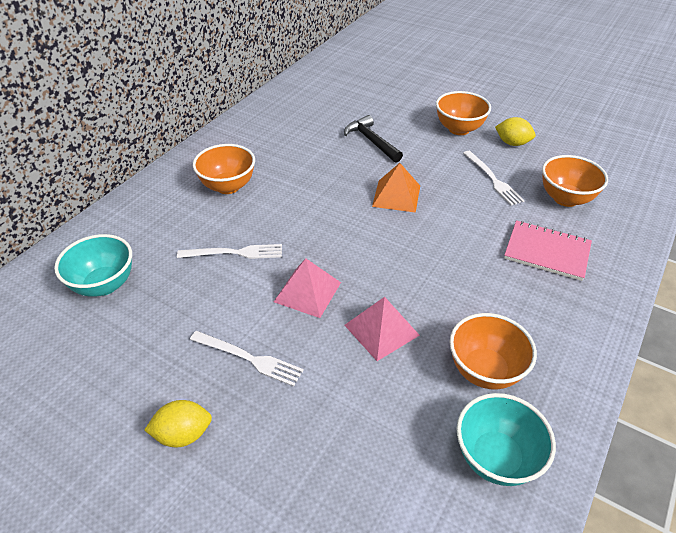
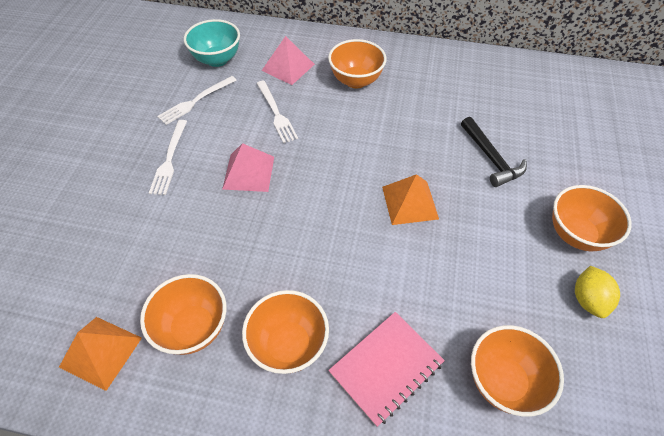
camera: 70 degrees right, 10 degrees up
(183, 434) = (99, 148): yellow lemon -> none
(371, 141) = (491, 158): black hammer -> black hammer turned 120 degrees clockwise
(381, 330) = (221, 235): pink pyramid -> pink pyramid (288, 67)
(492, 179) = (493, 289): white fork -> white fork (196, 101)
(496, 457) = (101, 352): turquoise bowl -> orange pyramid
(516, 304) = (288, 344): none -> orange bowl
(547, 252) = (386, 367): pink notebook -> pink notebook turned 45 degrees clockwise

